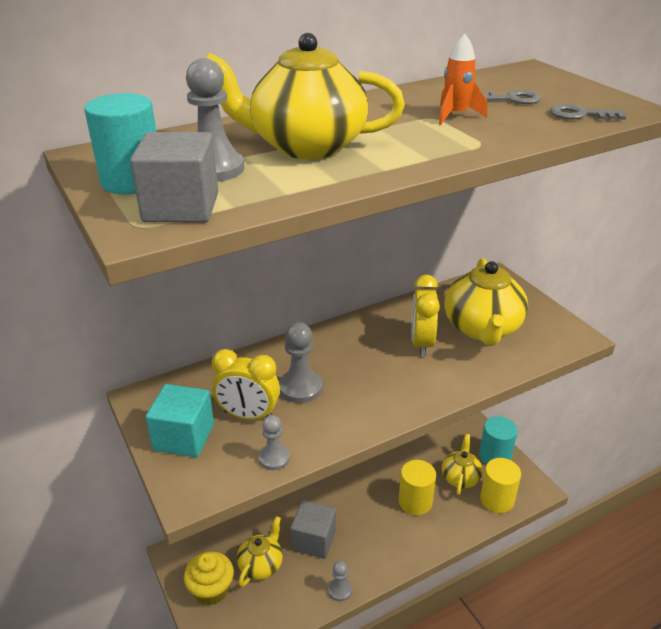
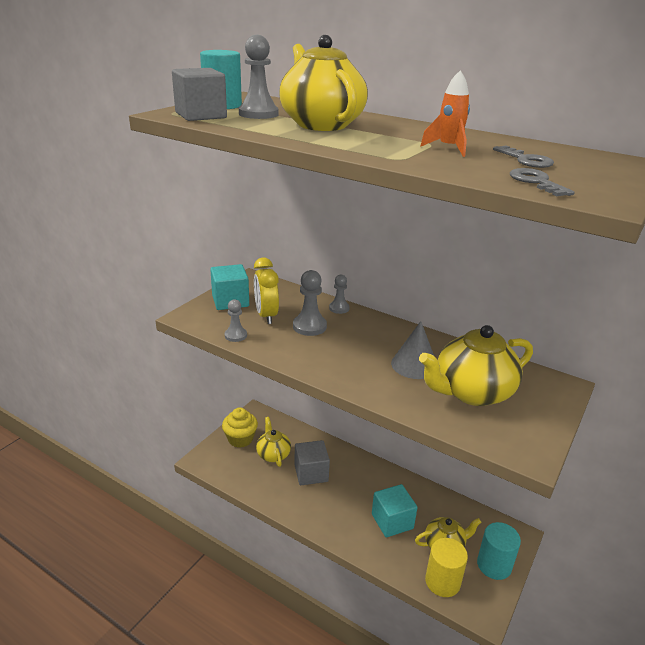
camera: 60 degrees right, 5 degrees down
(261, 564) = (273, 454): yellow teapot -> yellow teapot turned 105 degrees counterclockwise
(340, 590) = (279, 503): grey pawn -> grey pawn (339, 308)
(415, 501) = (392, 521): yellow cylinder -> turquoise cube
(421, 343) = (414, 365): yellow clock -> grey cone

